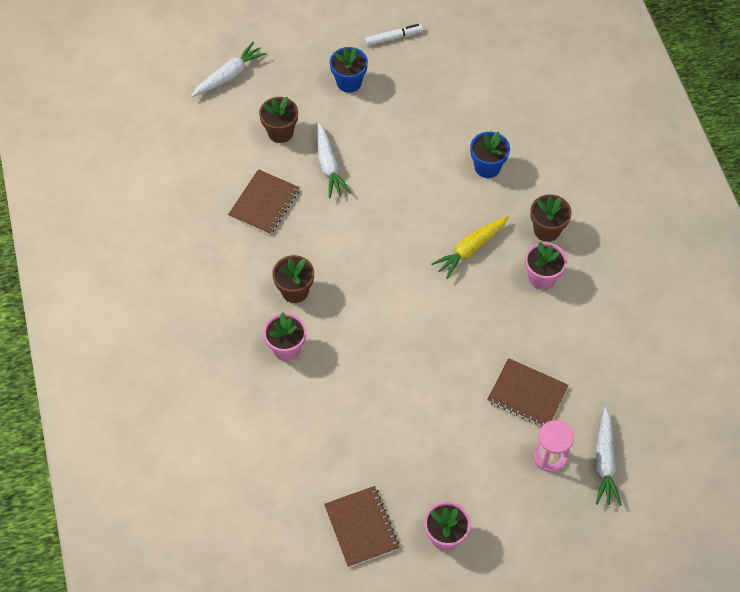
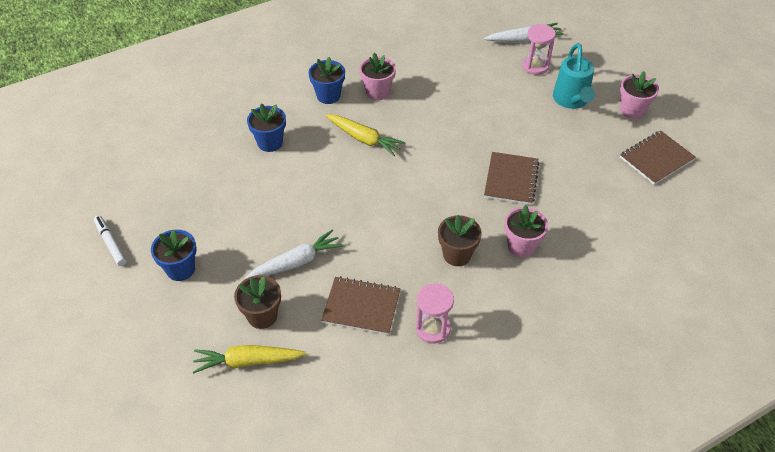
camera: 105 degrees left, 10 degrees down
(223, 250) = (433, 329): none -> pink hourglass
(229, 75) = (185, 391): white carrot -> none
(240, 117) = (248, 361): none -> yellow carrot
(478, 474) = (571, 101): none -> turquoise watering can
(527, 394) = (489, 85): brown notebook -> brown notebook (511, 180)
(547, 230) = (328, 96): brown flower pot -> blue flower pot

